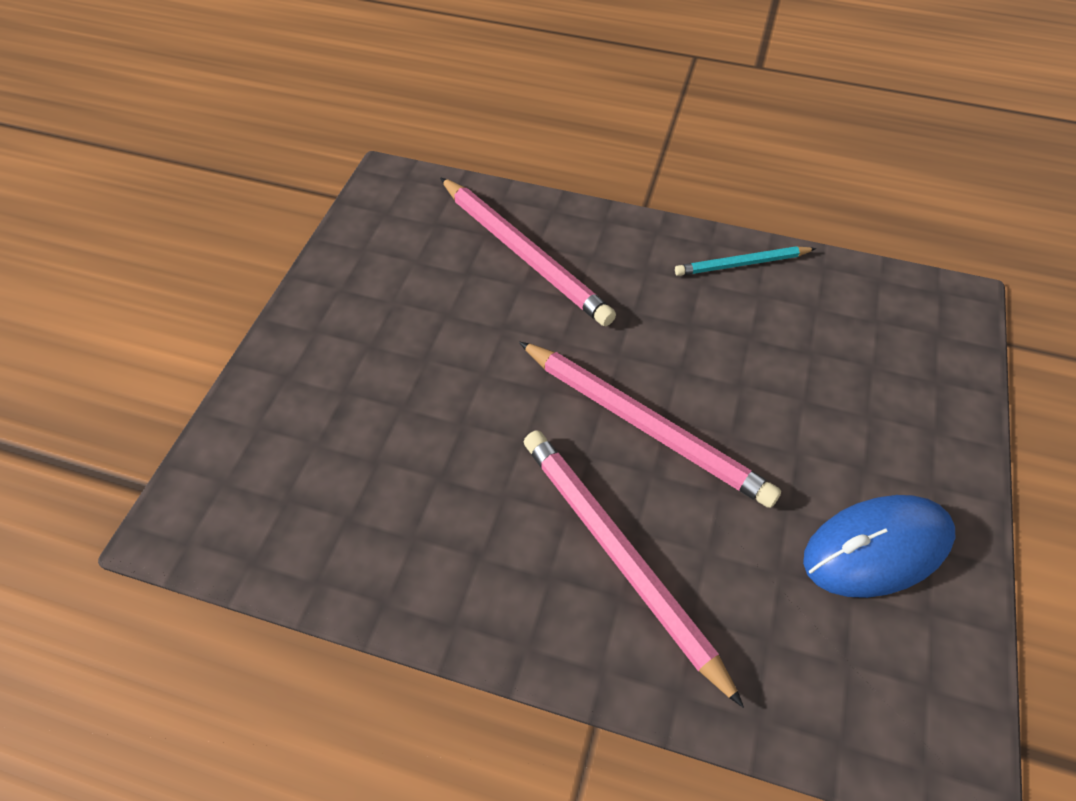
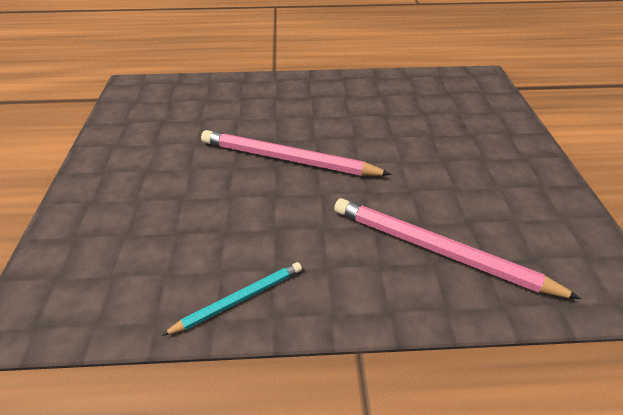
camera: 160 degrees right, 10 degrees down
(620, 557) = (281, 108): pink pencil -> none
(877, 549) = (147, 137): blue mouse -> none

